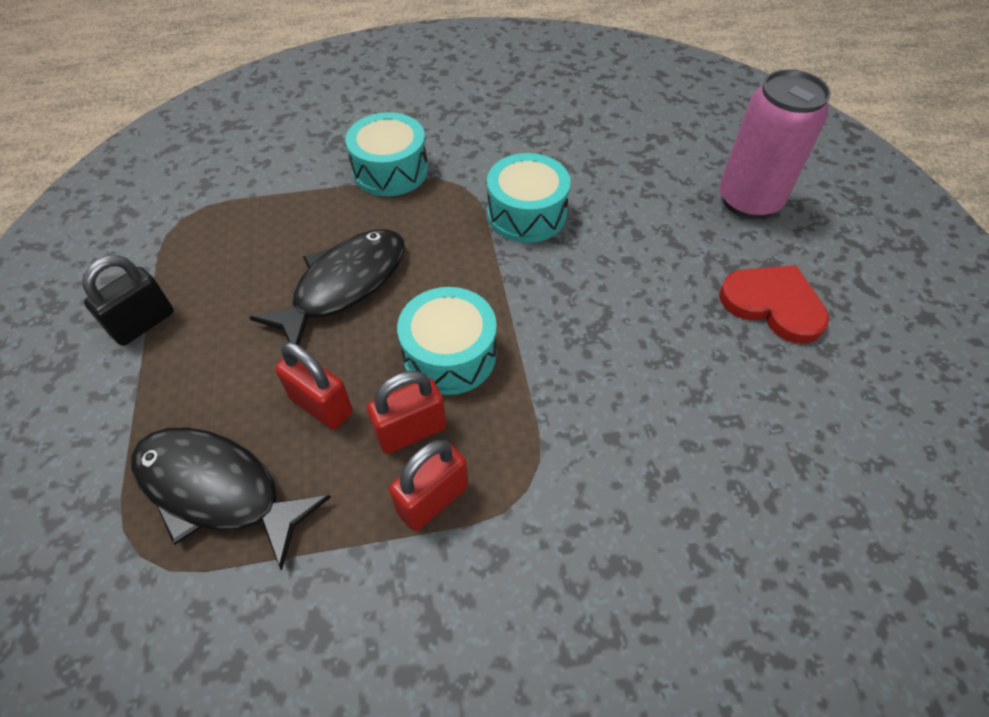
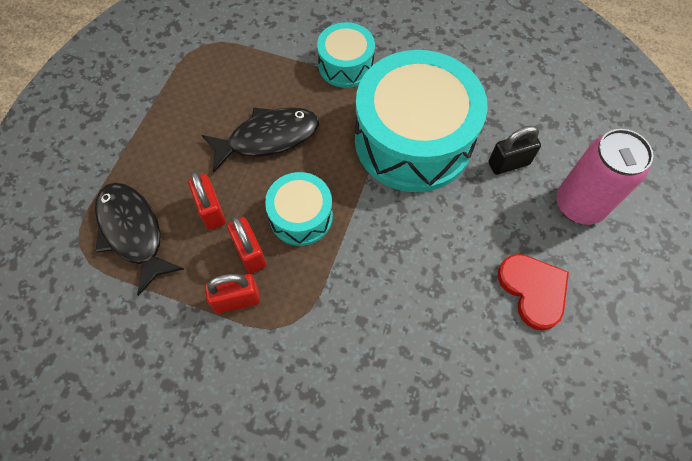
camera: 30 degrees right, 10 degrees up
(143, 323) = (147, 109): black padlock -> black padlock (508, 163)
(411, 431) = (250, 253): red padlock -> red padlock turned 60 degrees clockwise
(526, 213) = (413, 140): turquoise drum -> turquoise drum, size x1.99

